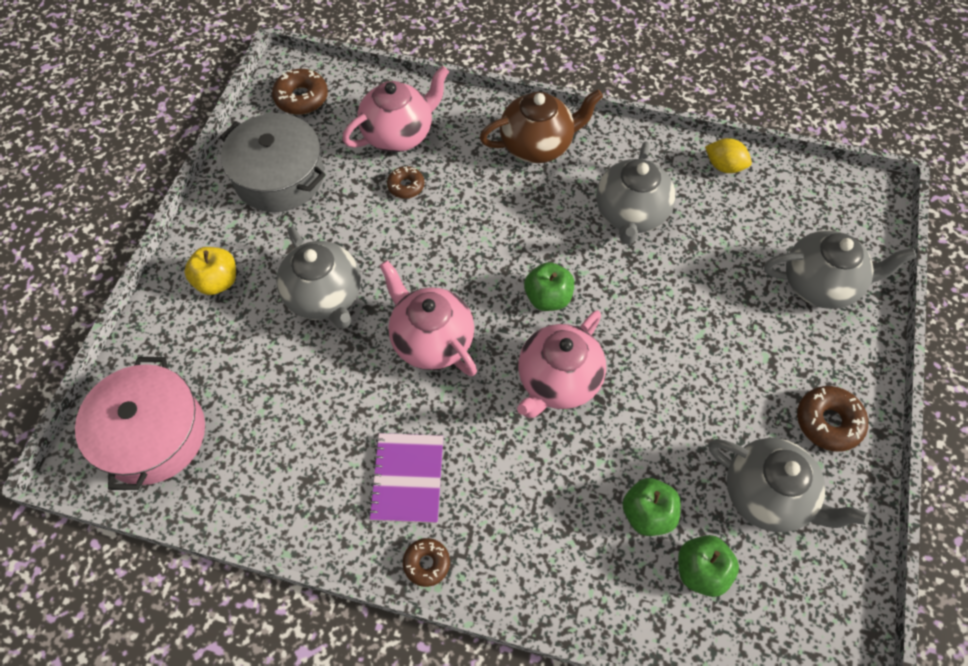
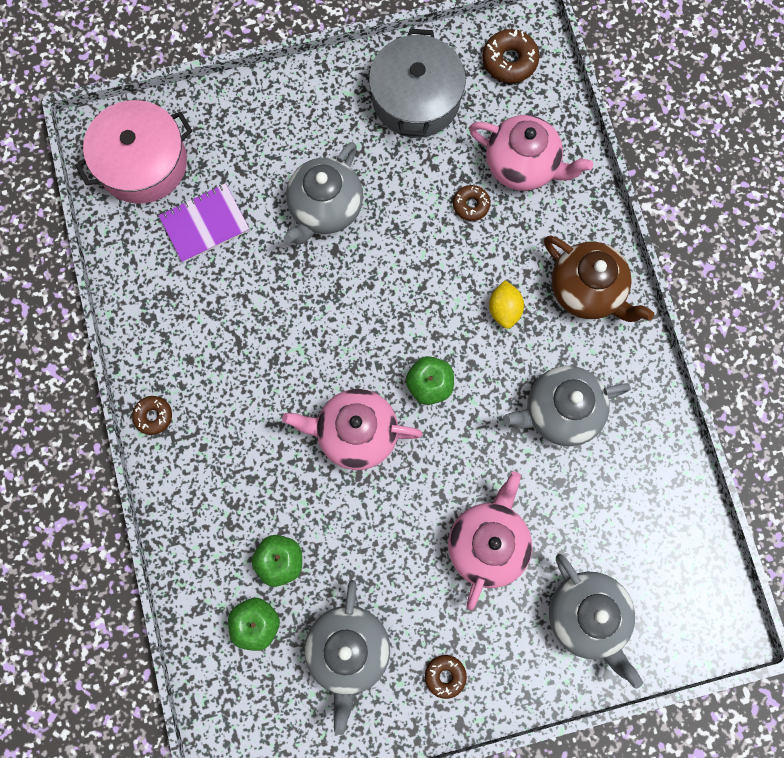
camera: 60 degrees right, 15 degrees up
(217, 281) = (290, 119): yellow apple -> none
(407, 478) = (209, 364): purple notebook -> purple notebook (204, 224)
(431, 340) = (334, 313): pink teapot -> pink teapot (487, 543)
(724, 166) = (671, 471): yellow lemon -> yellow lemon (504, 310)
(828, 422) = (445, 676): brown donut -> brown donut, size x0.64

